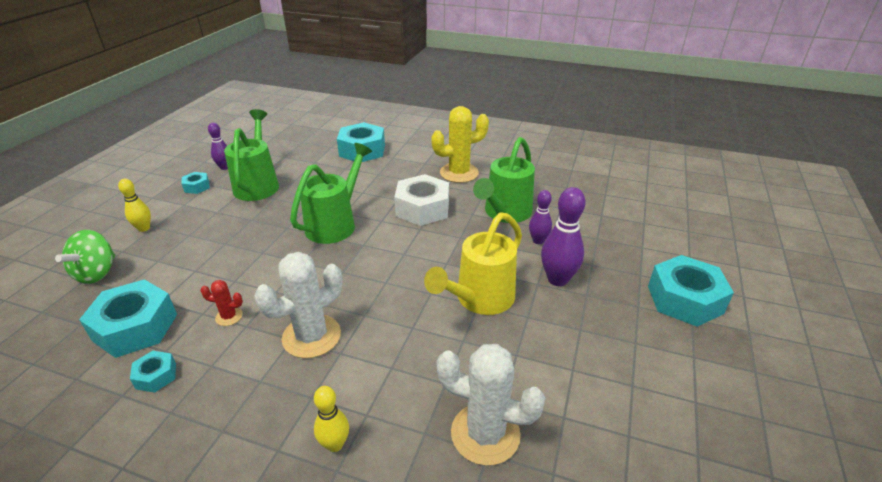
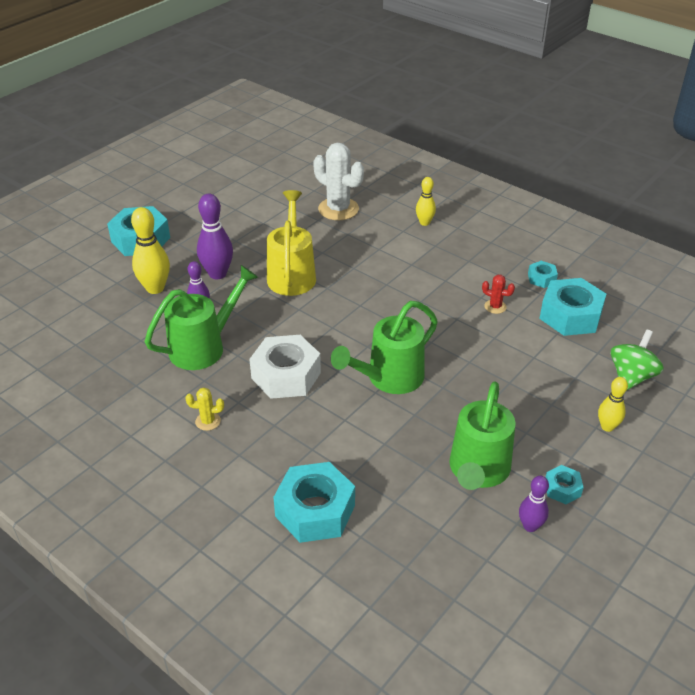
camera: 160 degrees left, 5 degrees up
(311, 336) = (430, 278): white cactus -> none
(459, 173) = (208, 421): yellow cactus -> yellow cactus, size x0.47
(479, 299) = (292, 274): yellow watering can -> yellow watering can turned 60 degrees counterclockwise
(600, 250) = (155, 288): none -> yellow bowling pin

